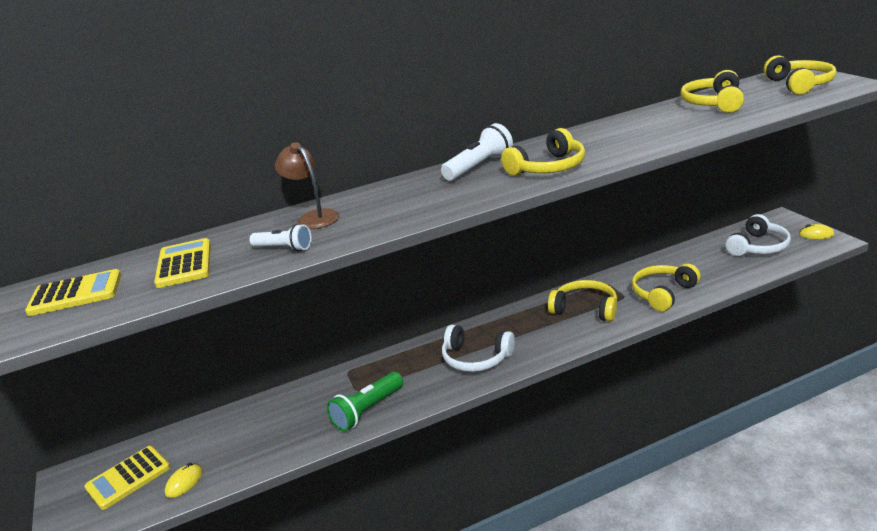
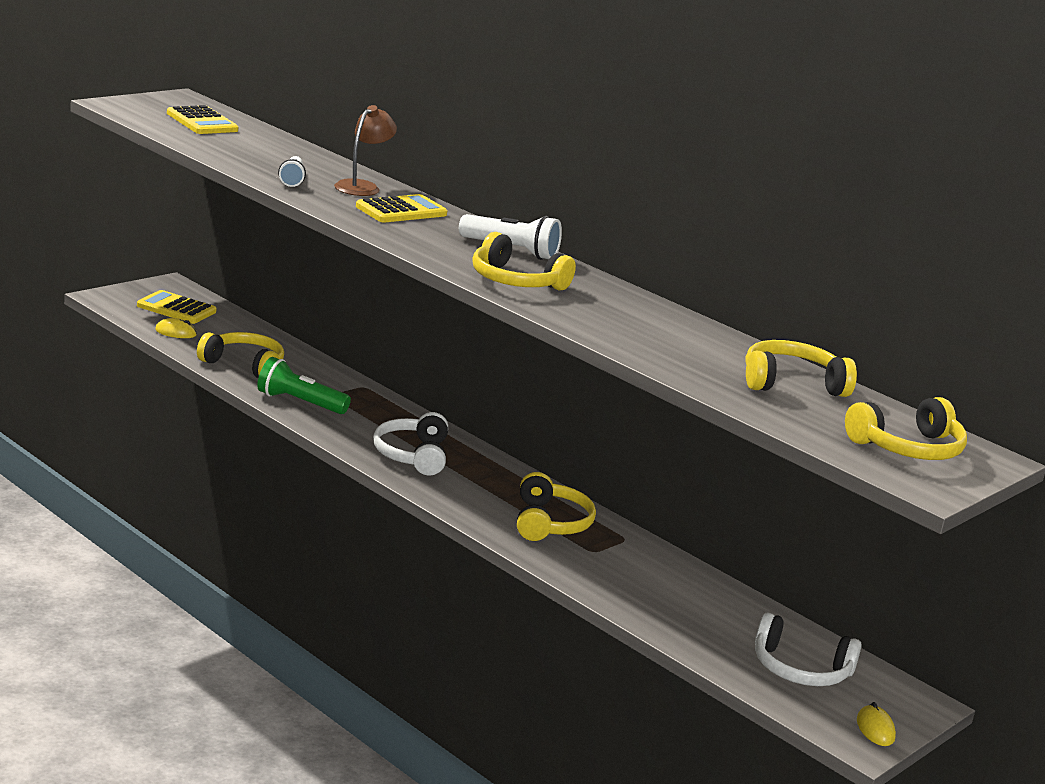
camera: 60 degrees right, 5 degrees down
(184, 264) = (258, 149): yellow calculator -> yellow calculator (401, 211)
(663, 293) = (614, 579): yellow headphones -> yellow headphones (244, 365)

